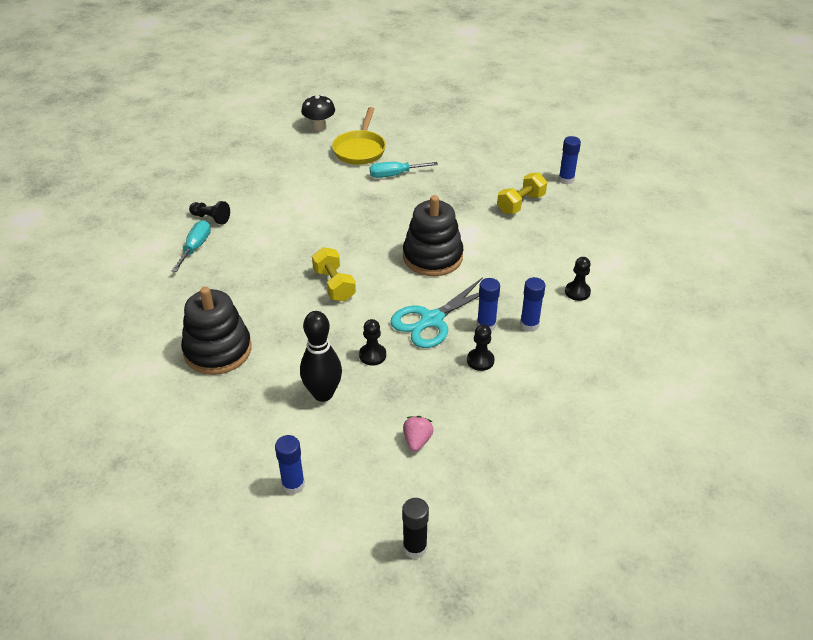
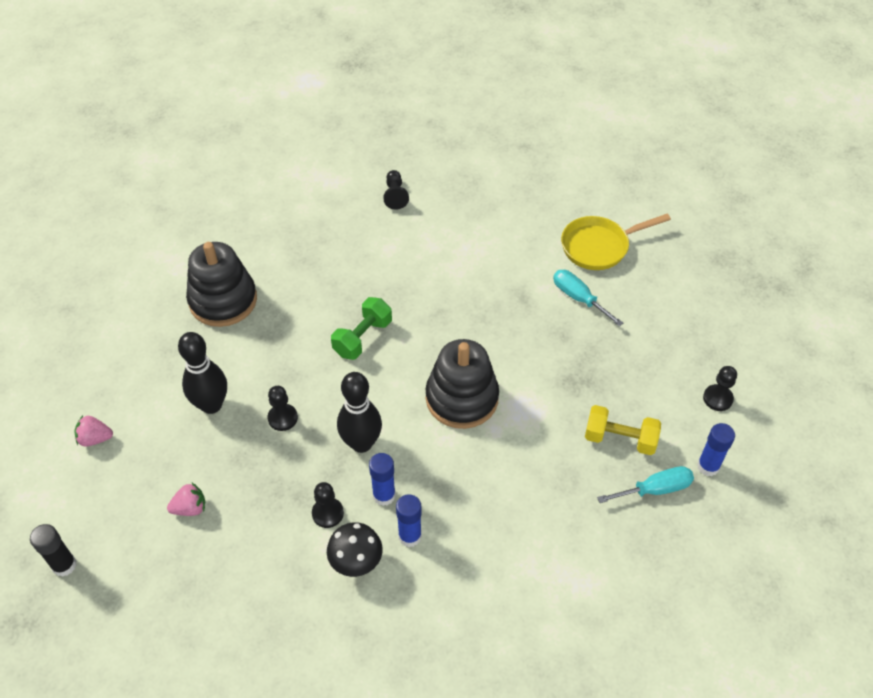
camera: 60 degrees right, 10 degrees up
(195, 247) = (346, 209): turquoise screwdriver -> turquoise screwdriver (655, 489)
(293, 485) = (95, 439): blue glue stick -> pink strawberry
(319, 127) = (610, 193): black mushroom -> black mushroom (356, 563)
(334, 285) = (362, 338): yellow dumbbell -> green dumbbell
(431, 320) = (361, 443): turquoise scissors -> black bowling pin
(577, 292) = (497, 562): black pawn -> black pawn (717, 398)

